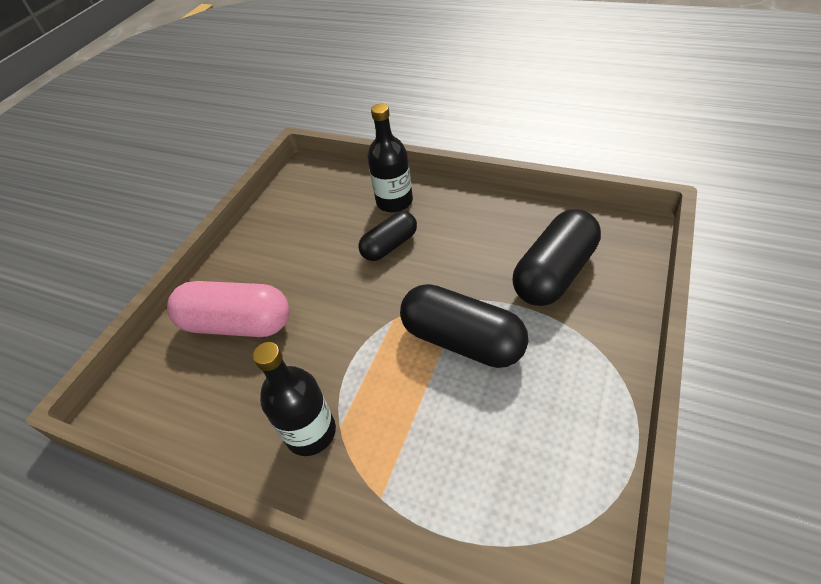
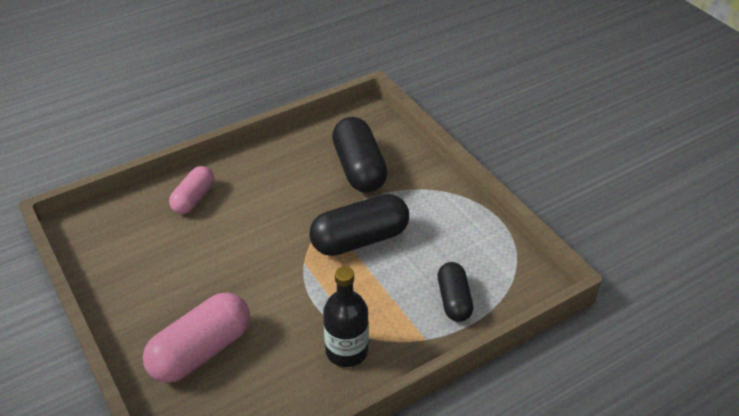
camera: 60 degrees left, 5 degrees down
(390, 246) = (235, 226): black capsule -> black capsule (454, 300)
(394, 202) = (194, 198): black bottle -> pink capsule

